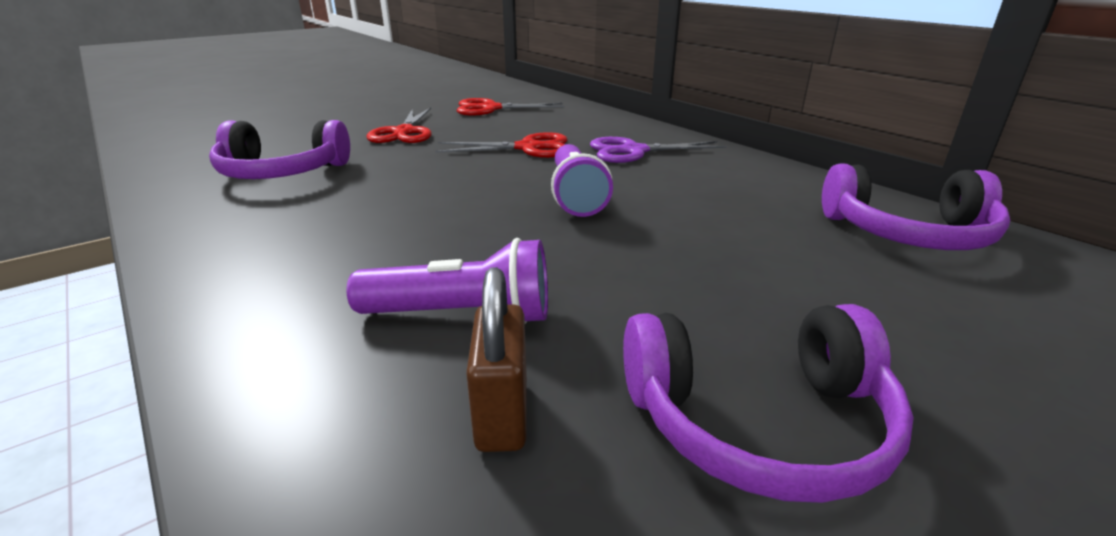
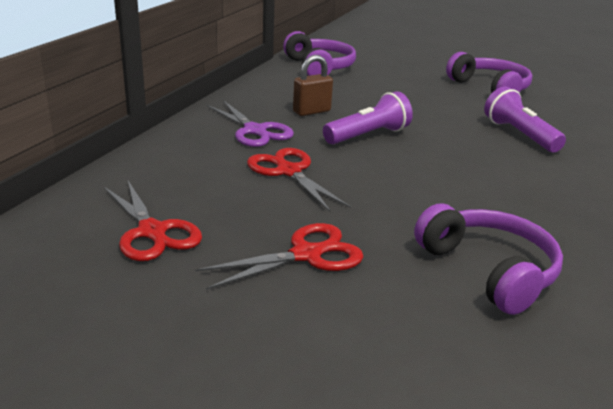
camera: 120 degrees left, 0 degrees up
(502, 414) = (547, 117): brown padlock -> brown padlock (311, 111)

